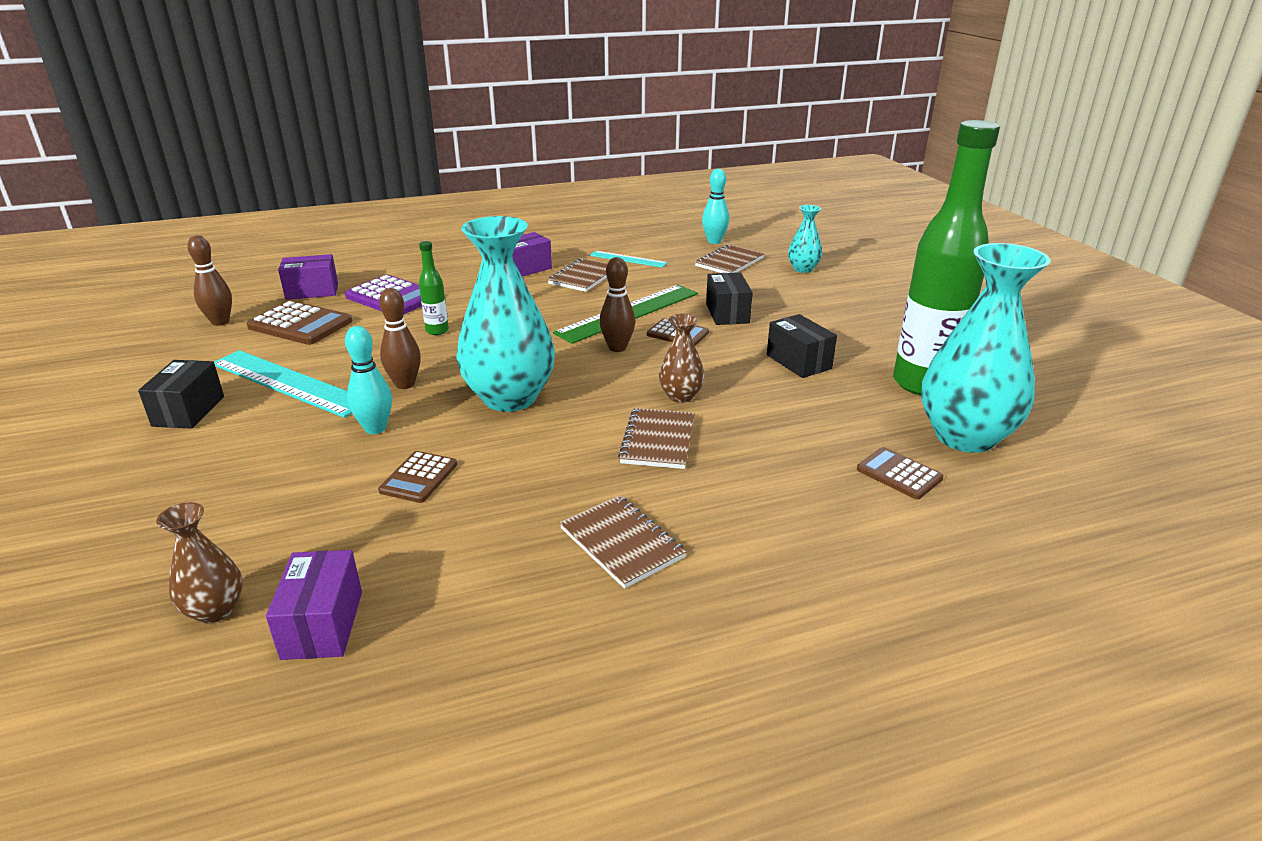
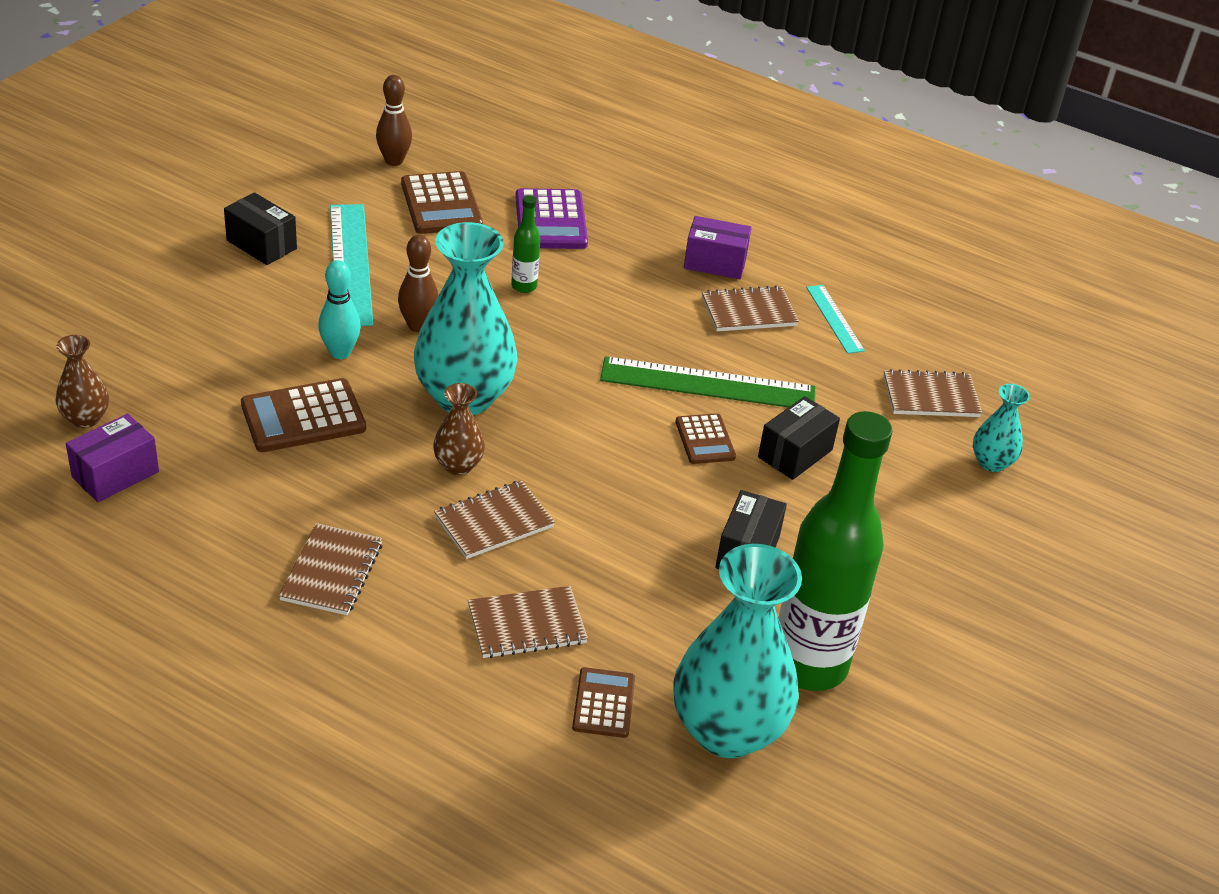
camera: 45 degrees right, 10 degrees up
(189, 411) = (261, 244): black box -> black box turned 75 degrees clockwise
(312, 291) = (503, 169): purple box -> none
(419, 478) = (303, 417): brown calculator -> brown calculator, size x1.64
(617, 348) = (627, 414): brown bowling pin -> none
(680, 396) = (585, 500): brown vase -> brown vase (458, 465)
(714, 241) = (974, 358): turquoise bowling pin -> none
(784, 472) = (527, 625): none -> brown notebook

